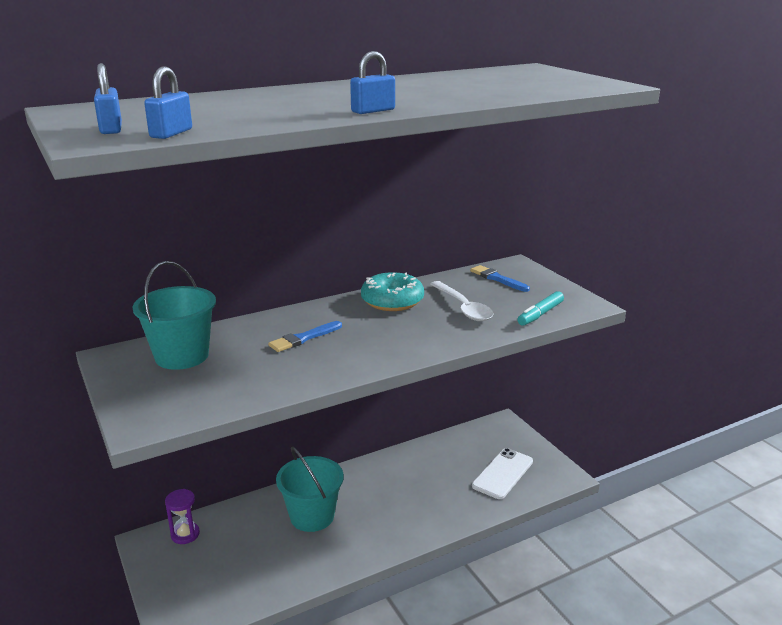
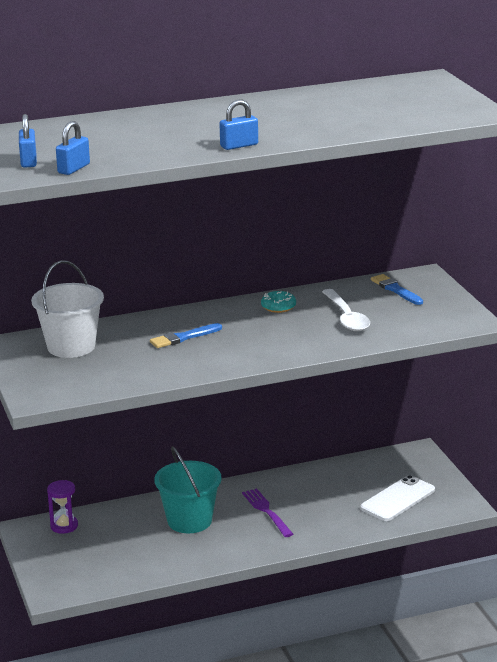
camera: 10 degrees right, 0 degrees up
(182, 356) = (71, 346): turquoise bucket -> white bucket
(385, 498) = (266, 511): none -> purple fork
(392, 301) = (278, 307): turquoise donut -> turquoise donut, size x0.56
(540, 314) = (420, 328): turquoise marker -> none

